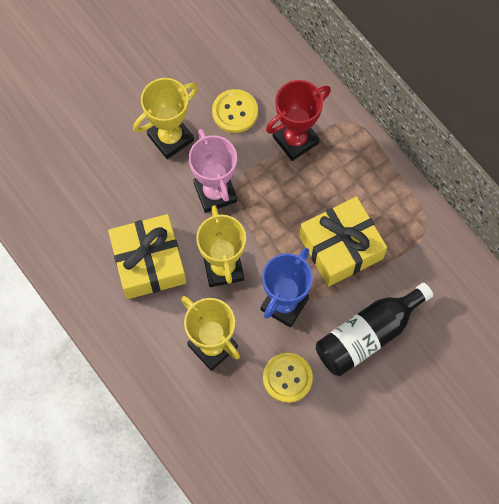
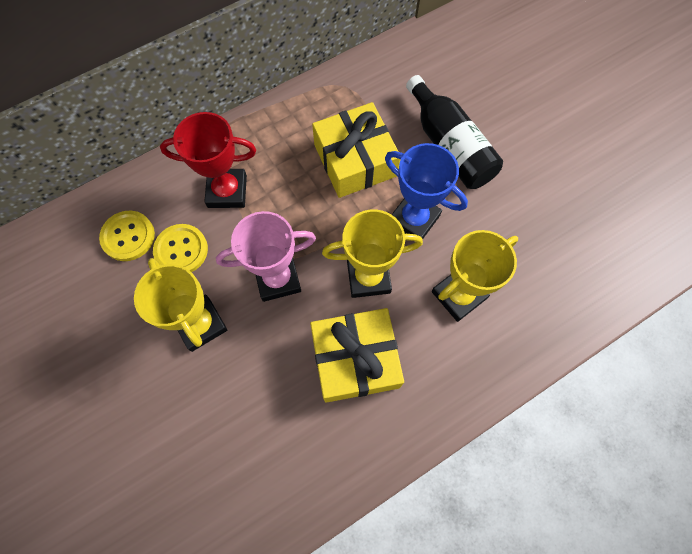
camera: 85 degrees left, 0 degrees up
(287, 378) = (494, 223): yellow button -> yellow button (128, 236)
(295, 140) = (227, 191): red trophy -> red trophy turned 60 degrees counterclockwise

